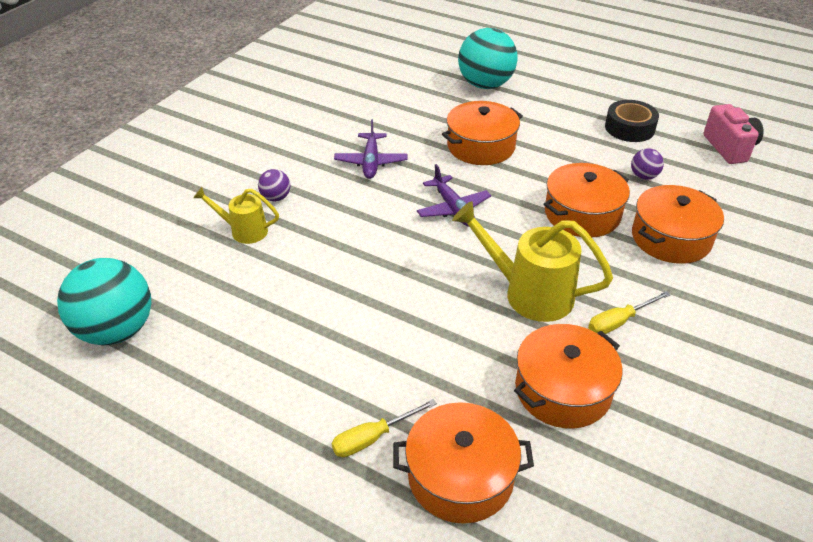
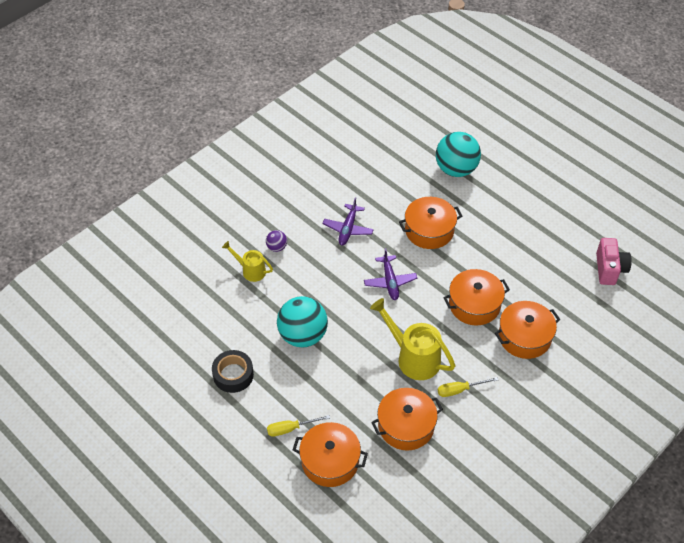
camera: 15 degrees right, 10 degrees up
(116, 330) = (164, 328): turquoise ball -> turquoise ball (303, 335)
(629, 128) = (545, 235): black tape -> black tape (233, 375)
(644, 176) = (533, 282): purple ball -> none

